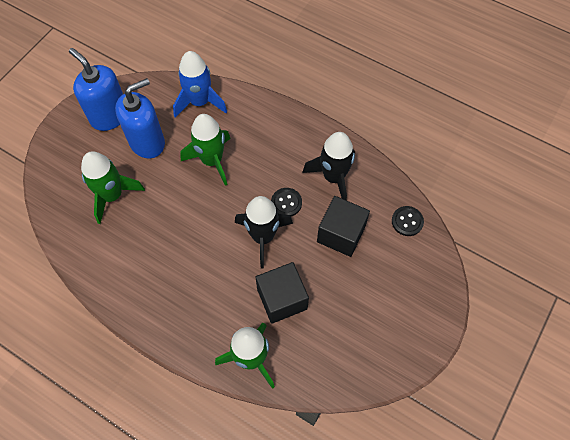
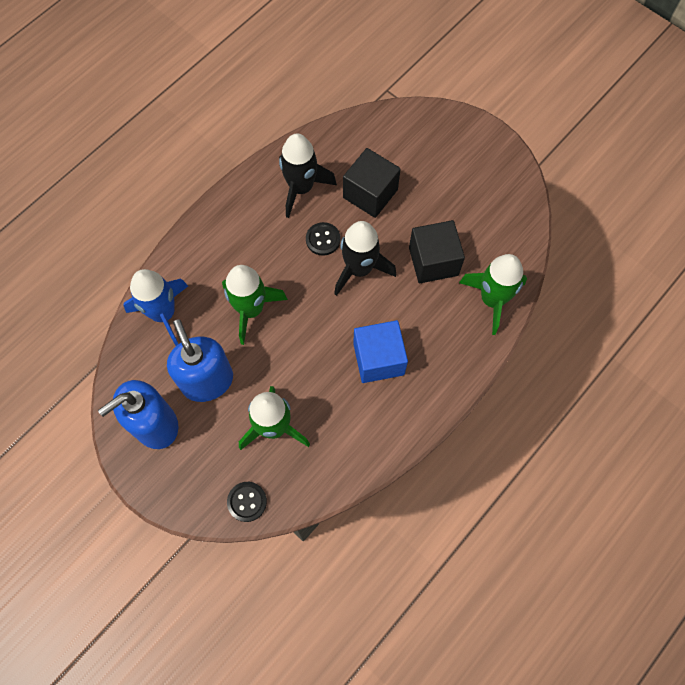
camera: 80 degrees left, 5 degrees up
(179, 265) = (378, 359): none -> blue cube
(407, 221) = (367, 131): black button -> black button (247, 502)

